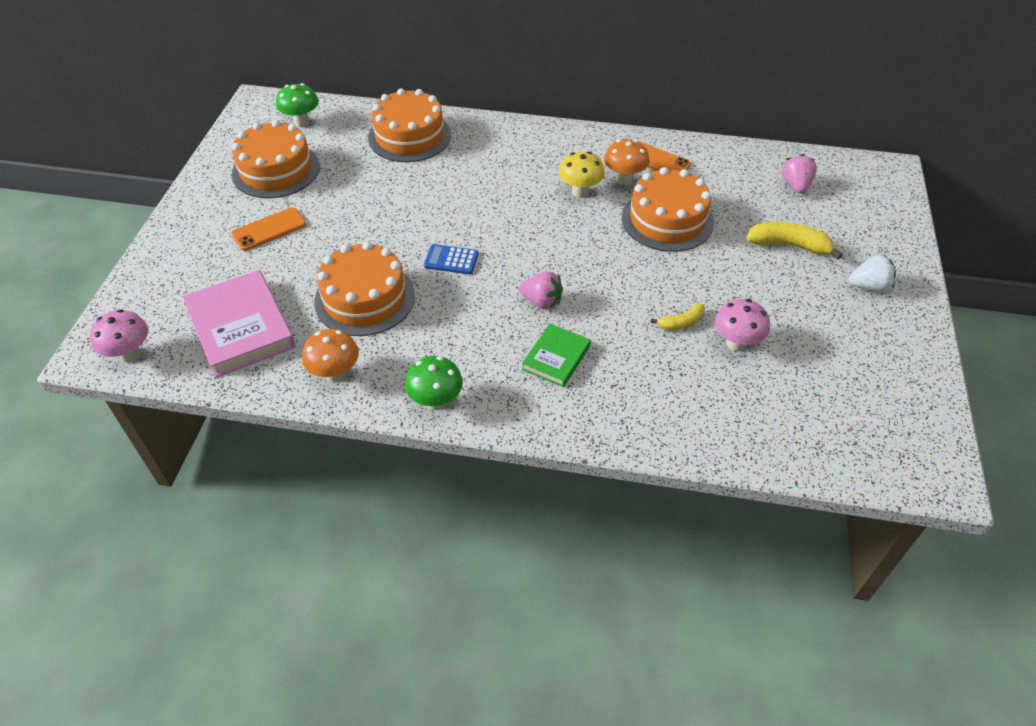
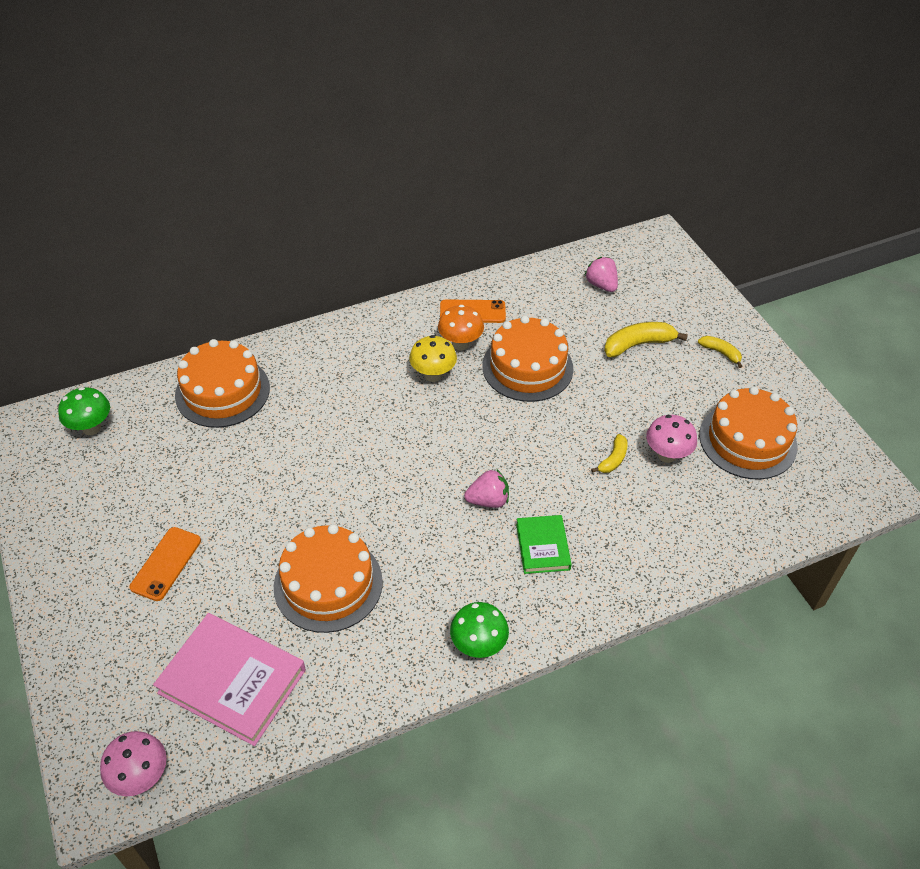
camera: 35 degrees left, 0 degrees up
(276, 170) = (112, 495): orange cake -> orange cake (747, 440)
(335, 374) = (367, 673): orange mushroom -> none
(451, 260) = (375, 502): blue calculator -> none
(869, 286) = (721, 353): white strawberry -> yellow banana

